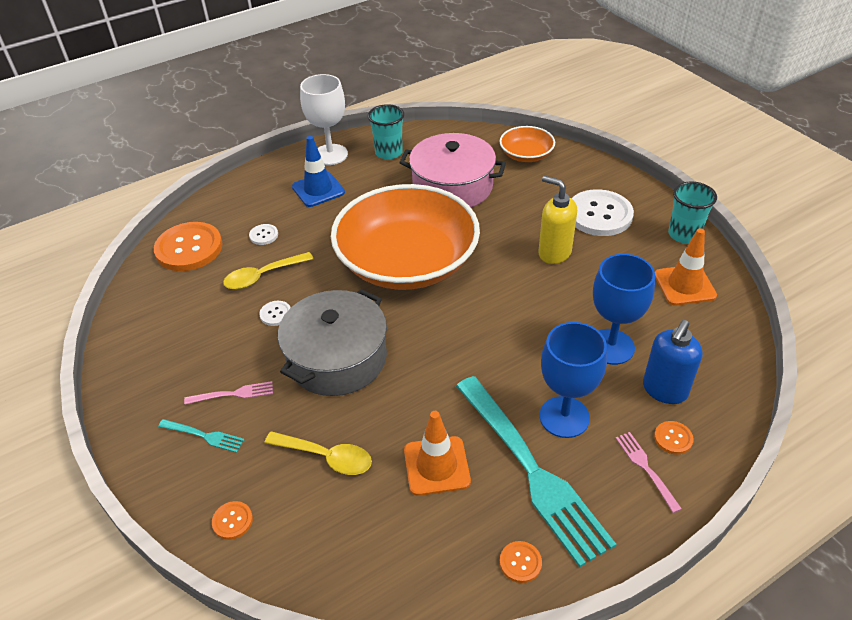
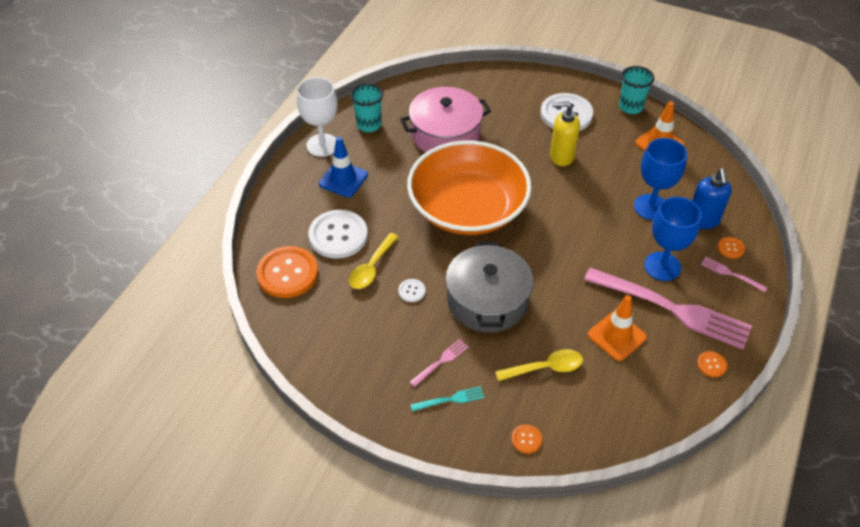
camera: 35 degrees left, 5 degrees up
(264, 235) = (338, 235): white button -> white button, size x2.28
(526, 155) = (475, 86): orange bowl -> none
(531, 470) = (672, 309): turquoise fork -> pink fork

